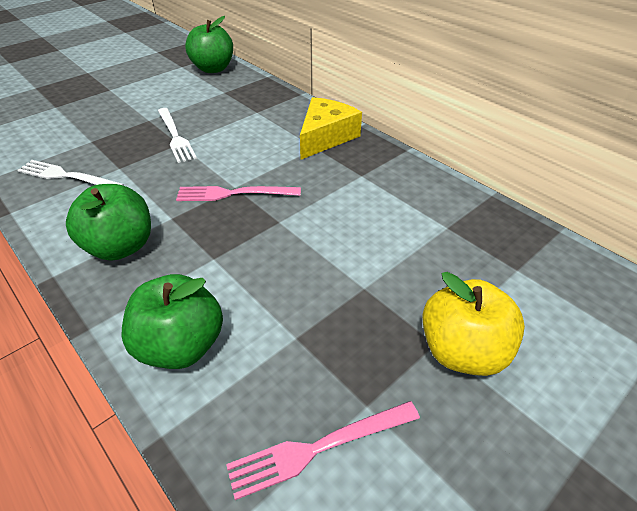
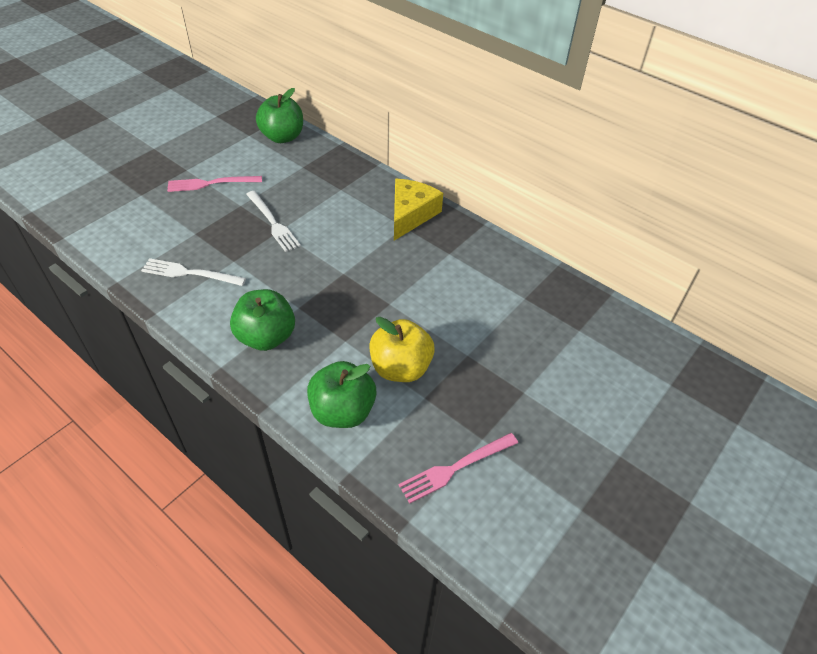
camera: 10 degrees left, 5 degrees up
(234, 193) = (345, 280): pink fork -> pink fork (211, 183)
(462, 351) = (542, 395): yellow apple -> yellow apple (400, 368)

